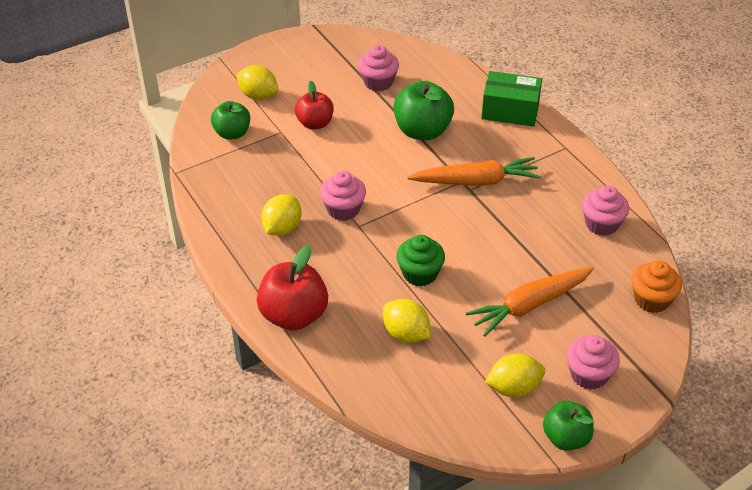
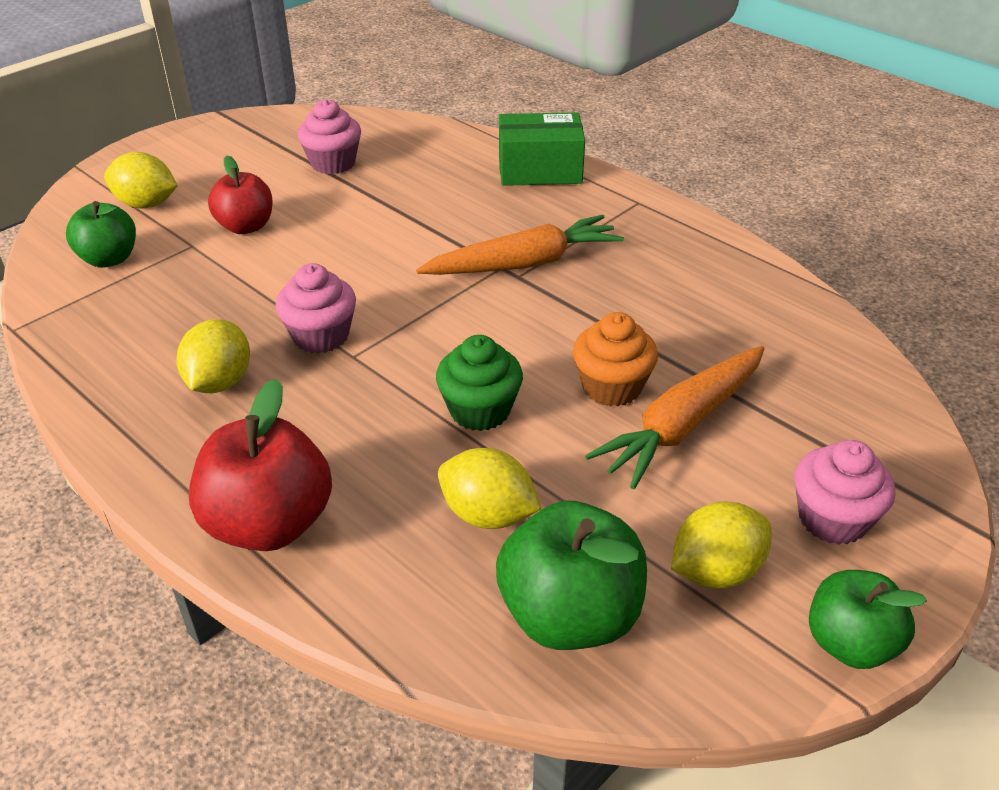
camera: 15 degrees left, 5 degrees down
(422, 131) = (418, 212): green apple -> green apple (569, 615)
(601, 224) = (738, 289): pink cupcake -> none
(651, 300) = (868, 380): orange cupcake -> orange cupcake (611, 387)

